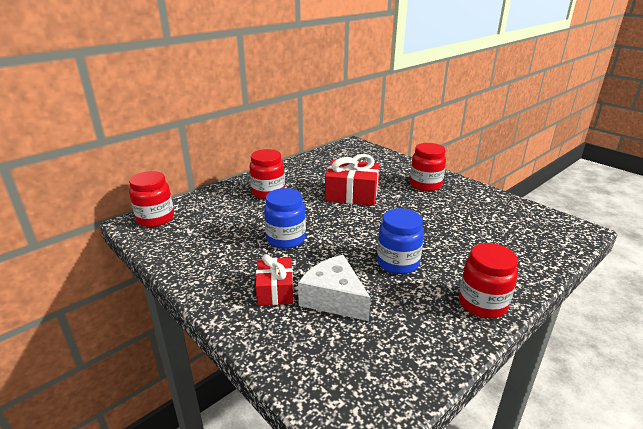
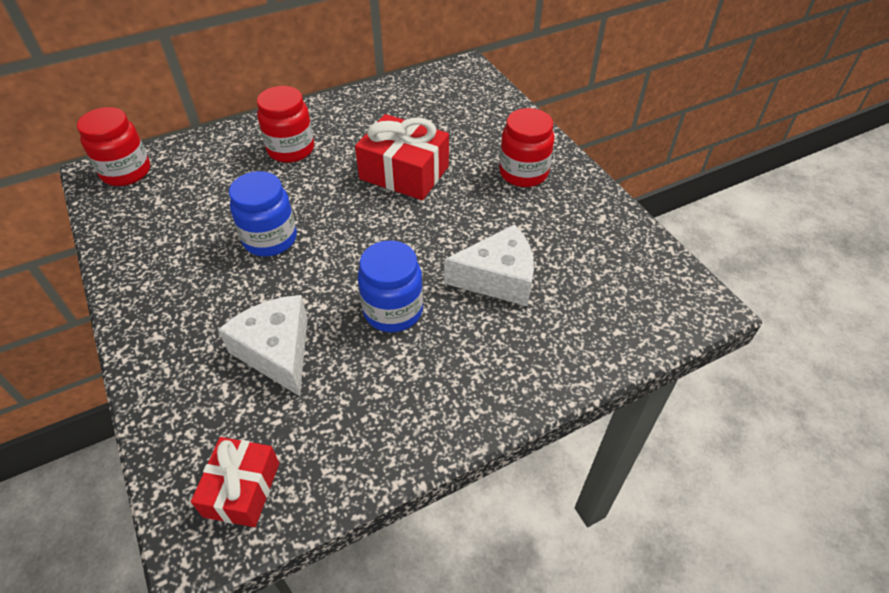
camera: 15 degrees right, 20 degrees up
(275, 290) = (213, 322): red gift -> red gift (242, 489)
(451, 236) = (498, 278): none -> white cheese
(482, 304) = (463, 404): red jar -> none

